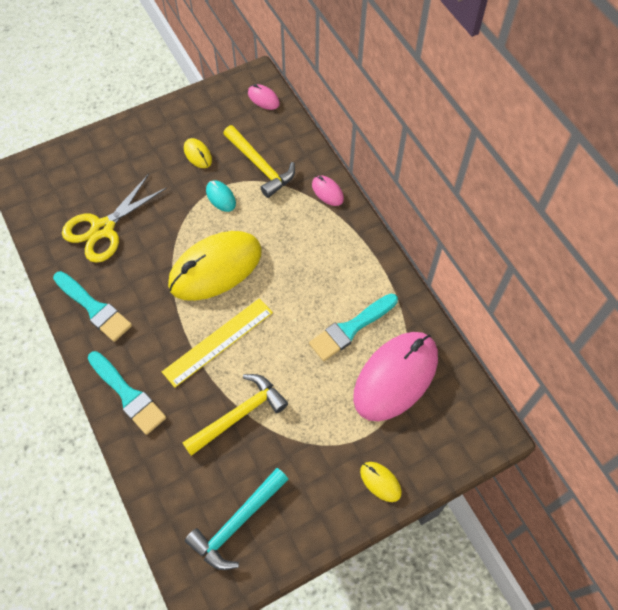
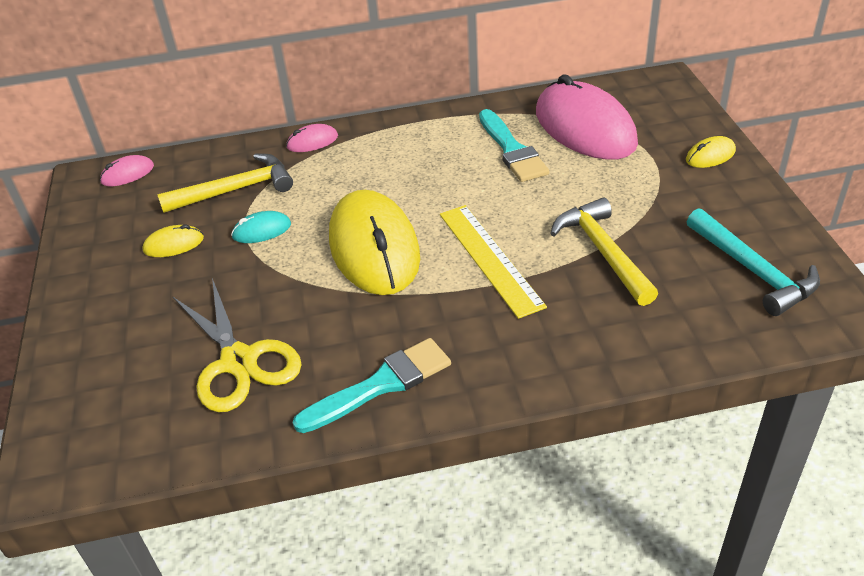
camera: 70 degrees left, 20 degrees down
(128, 395) = (545, 358): turquoise brush -> none

